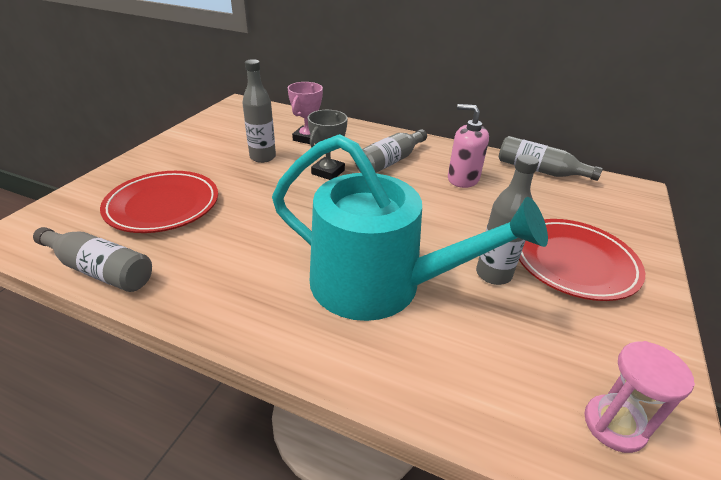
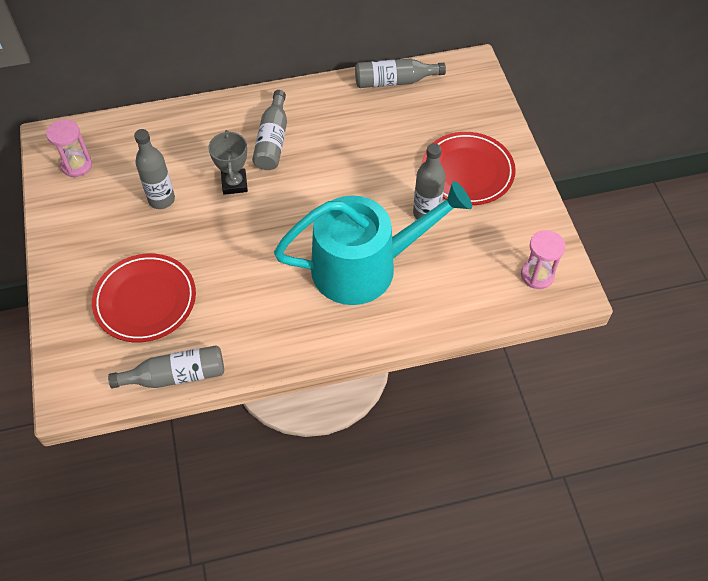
camera: 35 degrees left, 20 degrees up
(235, 120) = (77, 165): none -> pink hourglass
(307, 138) = (173, 151): pink trophy -> none
(463, 179) = (345, 127): pink soap dispenser -> none

